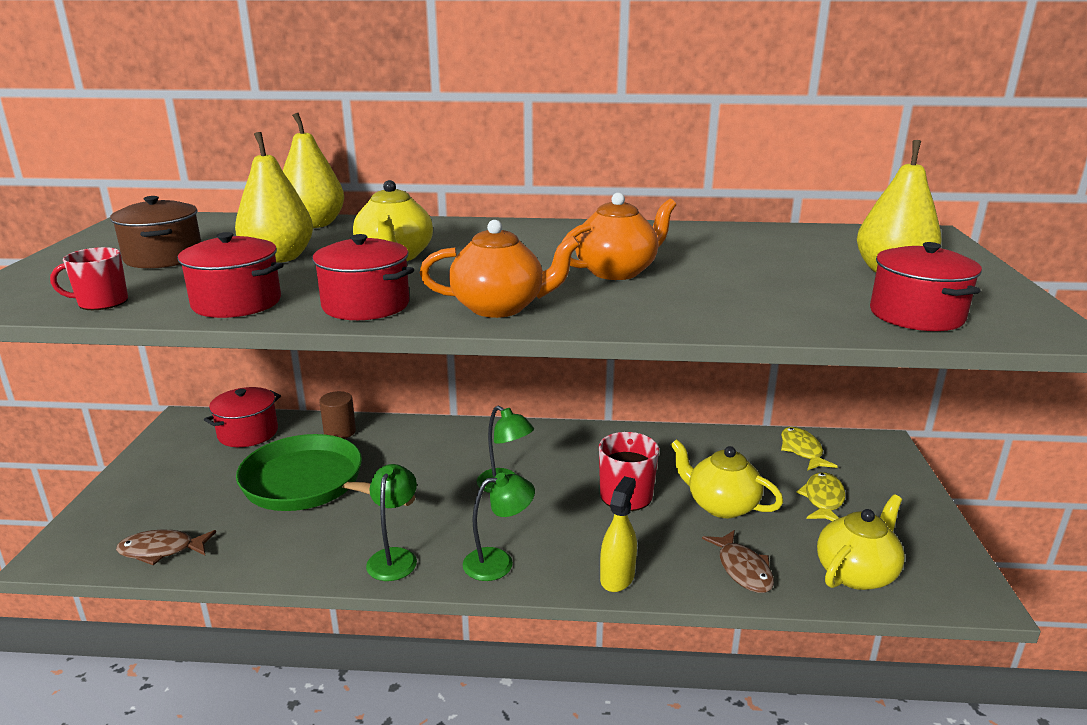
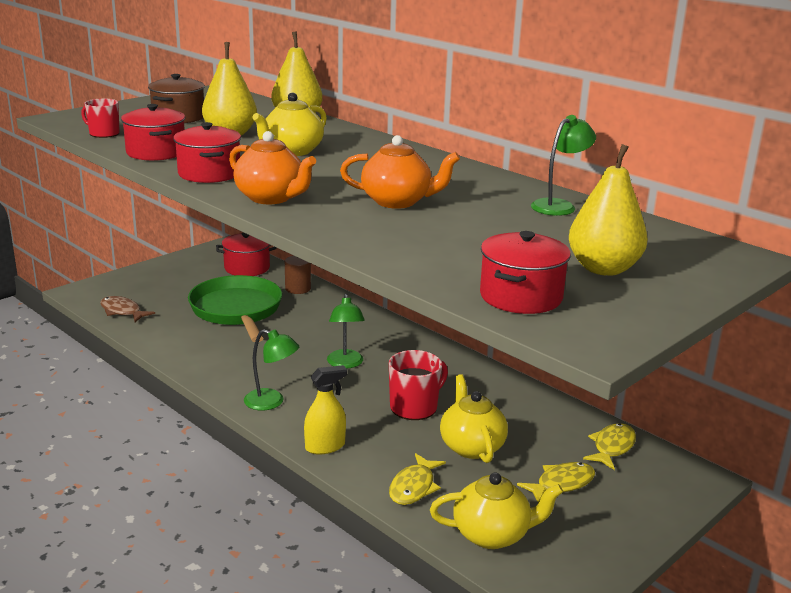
camera: 40 degrees right, 0 degrees up
(394, 557) = (222, 370): green lamp -> green lamp (559, 206)
(743, 569) = (413, 487): brown fish -> yellow fish

